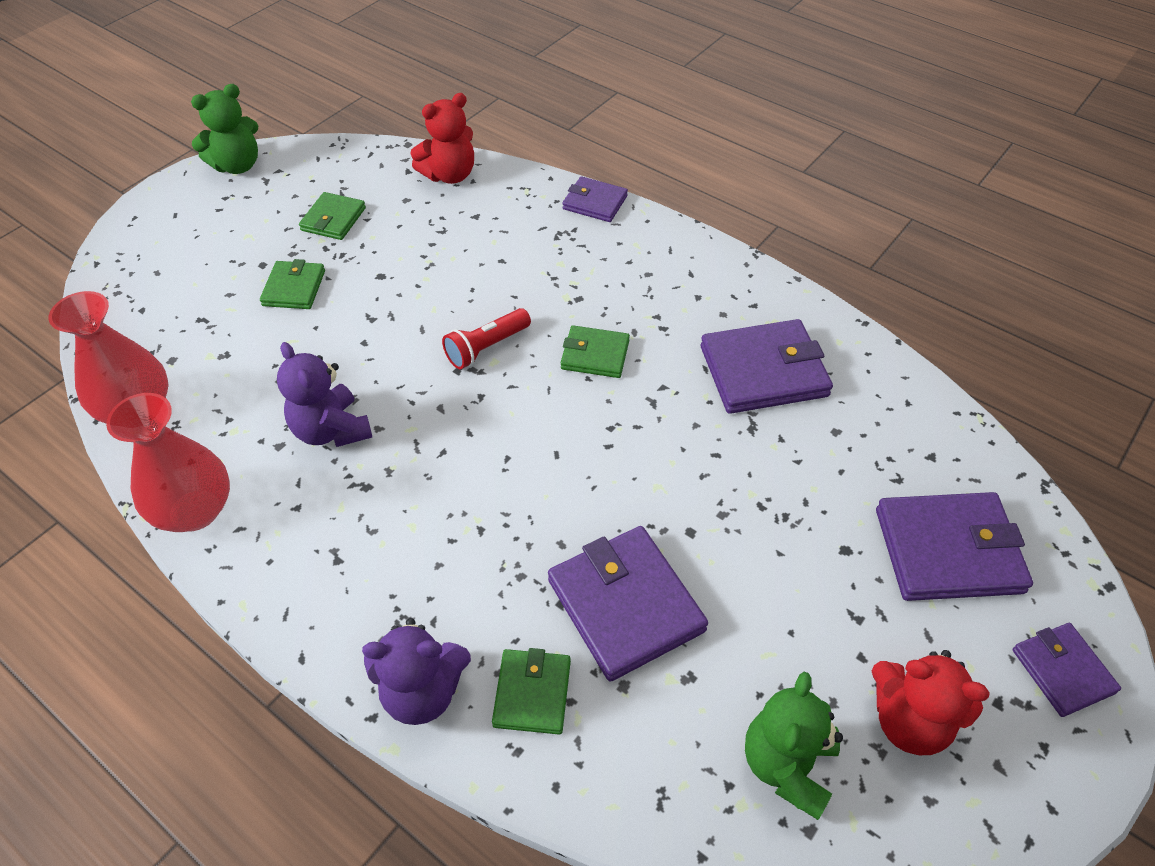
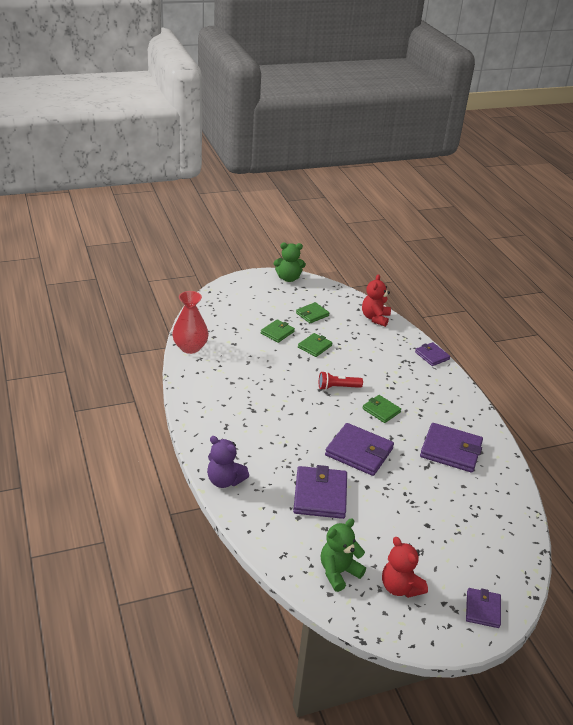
camera: 30 degrees right, 15 degrees down
(195, 510) = (188, 388): red vase -> none
(331, 430) = (255, 386): purple teddy bear -> none
(449, 175) = (375, 318): red teddy bear -> red teddy bear turned 105 degrees clockwise
(532, 693) = (263, 501): green wallet -> green wallet (314, 346)
(948, 550) = (473, 548): purple wallet -> purple wallet (359, 452)

